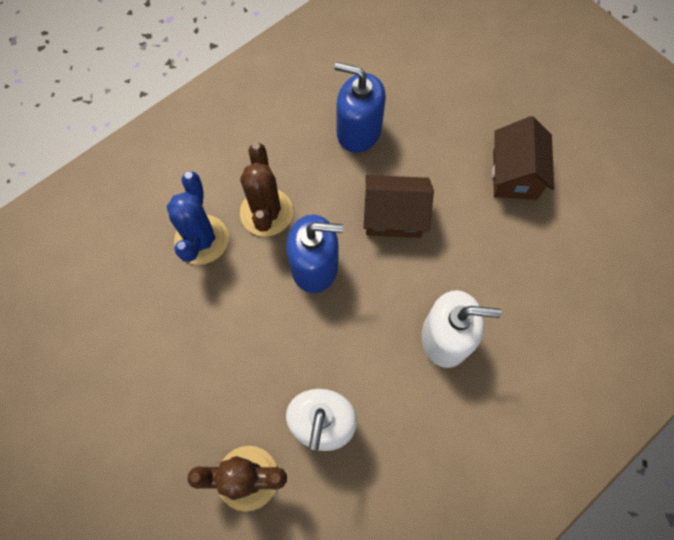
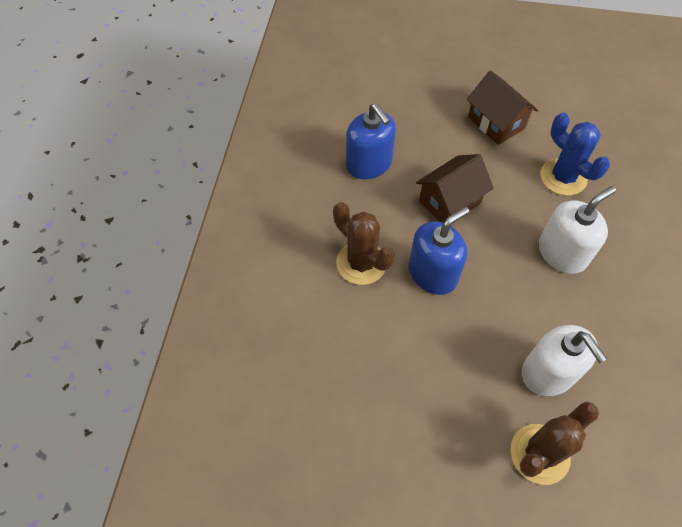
camera: 40 degrees left, 10 degrees down
(201, 239) = (333, 317): blue cactus -> blue cactus (563, 177)
(358, 131) = (369, 164): blue soap dispenser -> blue soap dispenser turned 105 degrees counterclockwise

